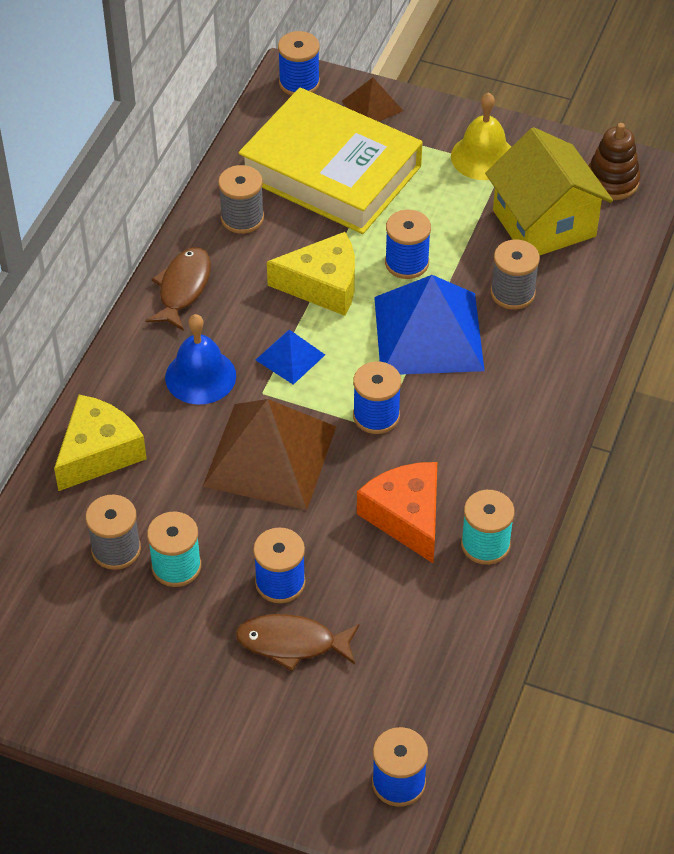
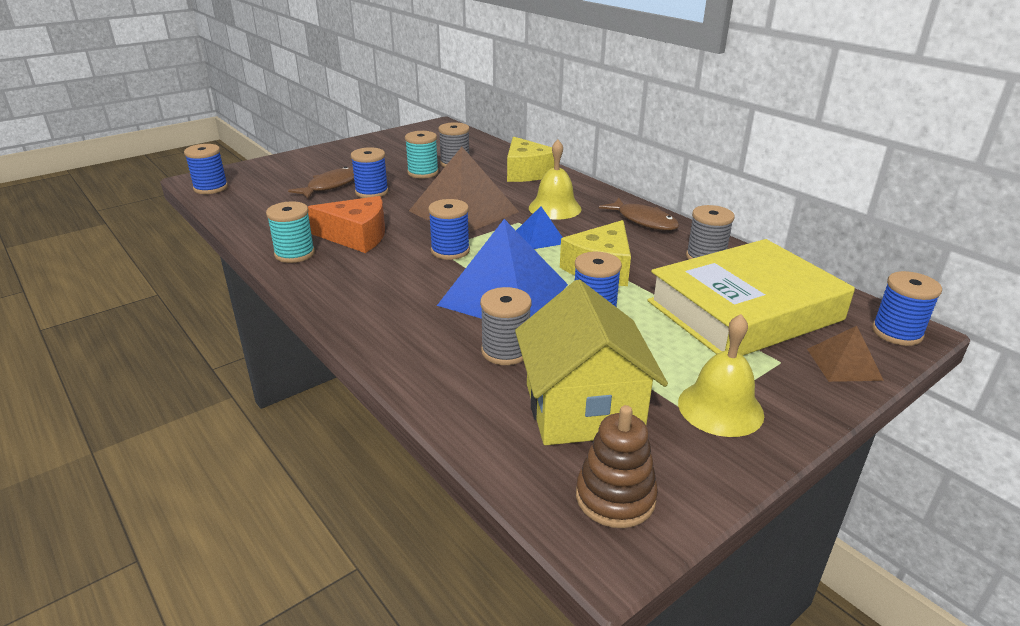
camera: 120 degrees right, 20 degrees down
(200, 376) = (554, 208): blue bell -> yellow bell
(544, 223) = (583, 409): yellow house -> yellow house turned 75 degrees clockwise

